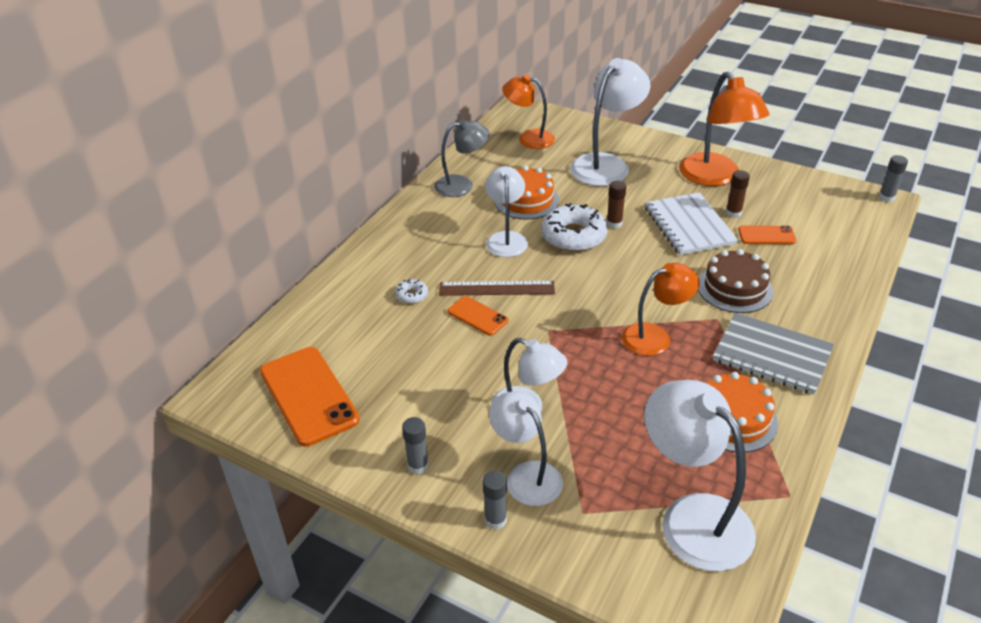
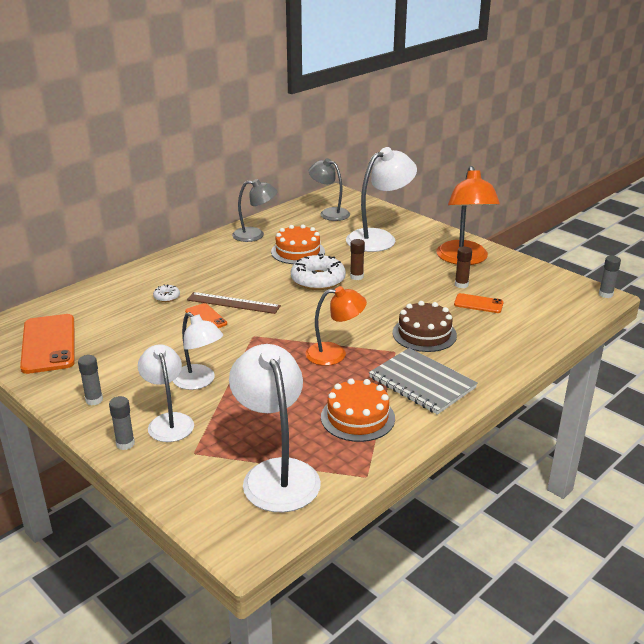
camera: 15 degrees right, 10 degrees down
(506, 238) = (264, 273): white lamp -> none
(529, 138) = (329, 213): orange lamp -> grey lamp
(689, 226) = (417, 287): white notebook -> none

